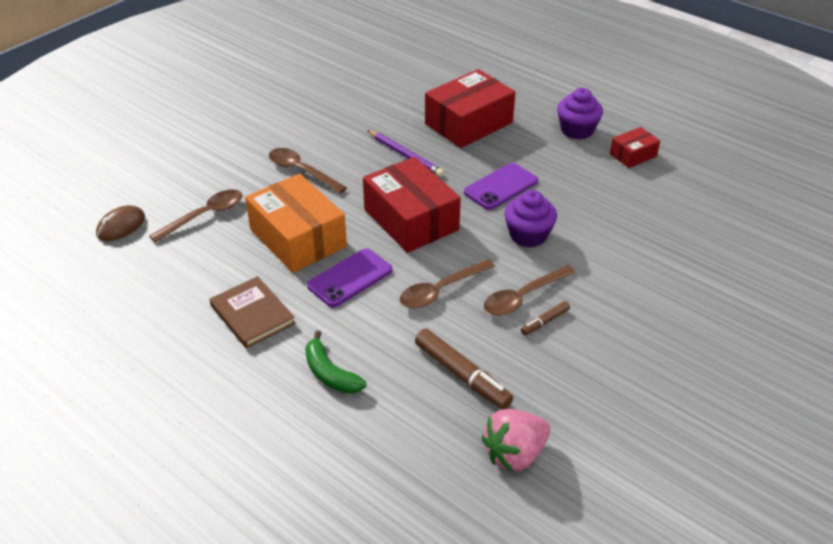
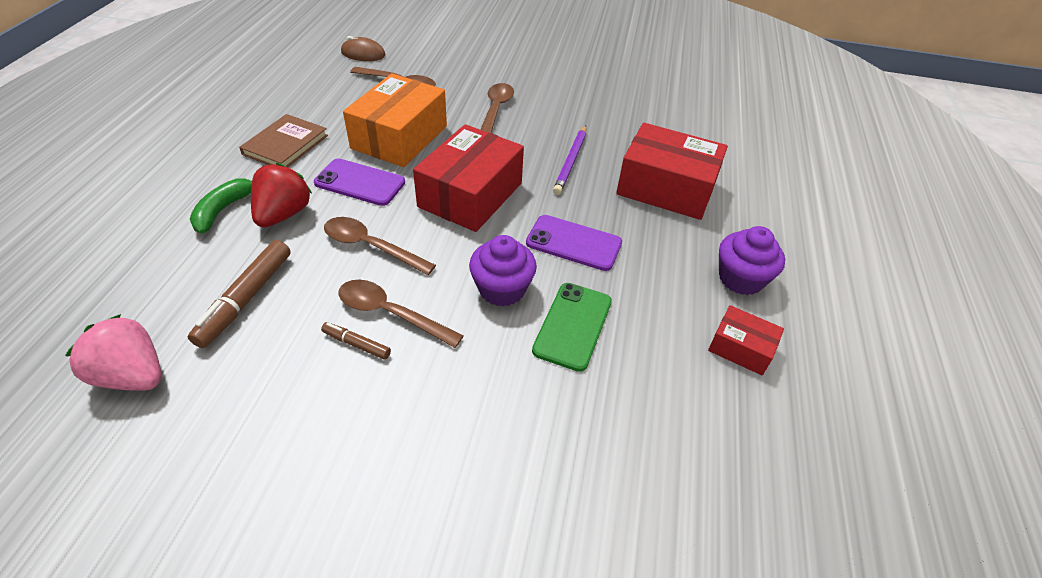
camera: 60 degrees right, 5 degrees up
(364, 334) = (284, 214): none -> red strawberry
(580, 215) = (572, 326): none -> green phone

